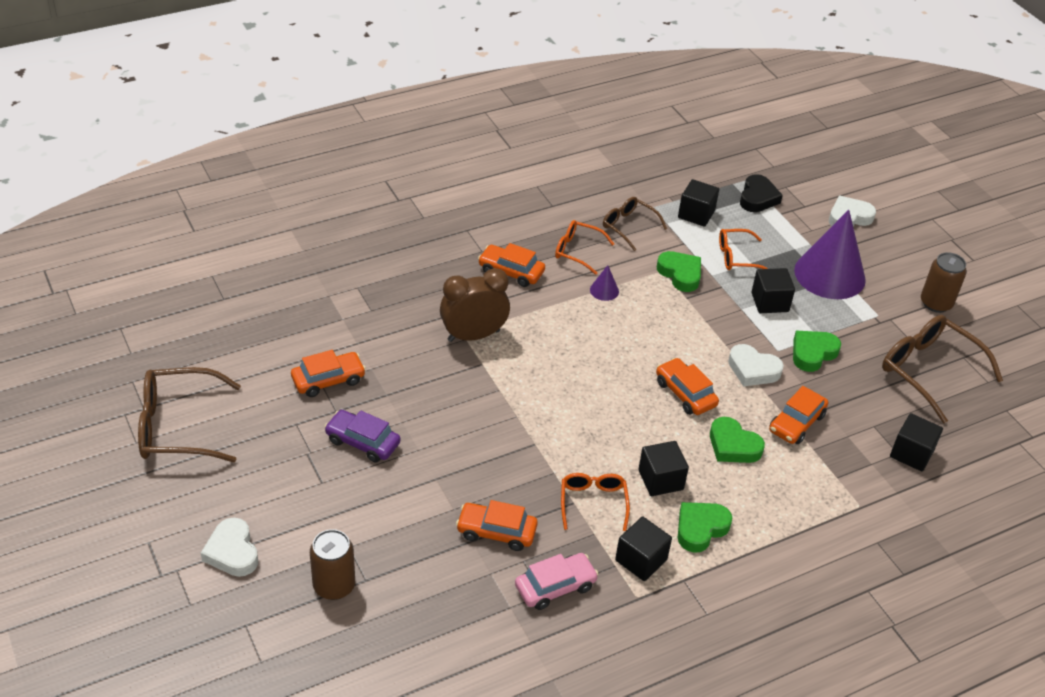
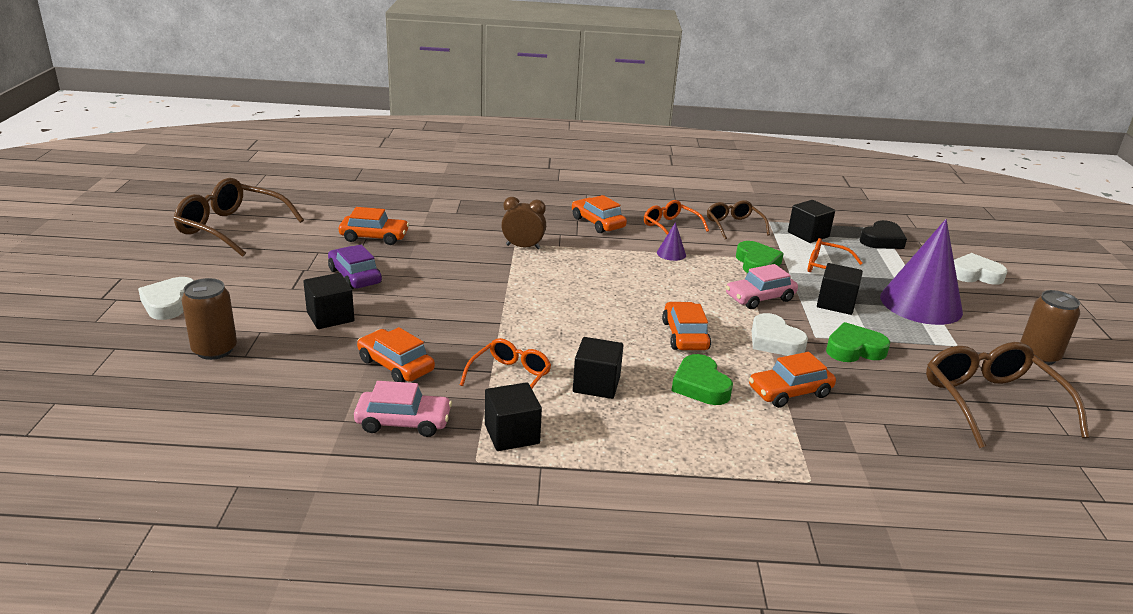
camera: 30 degrees right, 15 degrees down
(473, 335) = (523, 247): brown clock -> brown clock, size x0.66
(700, 529) = (601, 434): green heart -> none
(710, 320) = (760, 298): none -> pink car
(911, 453) = (916, 460): black cube -> black cube (330, 317)

